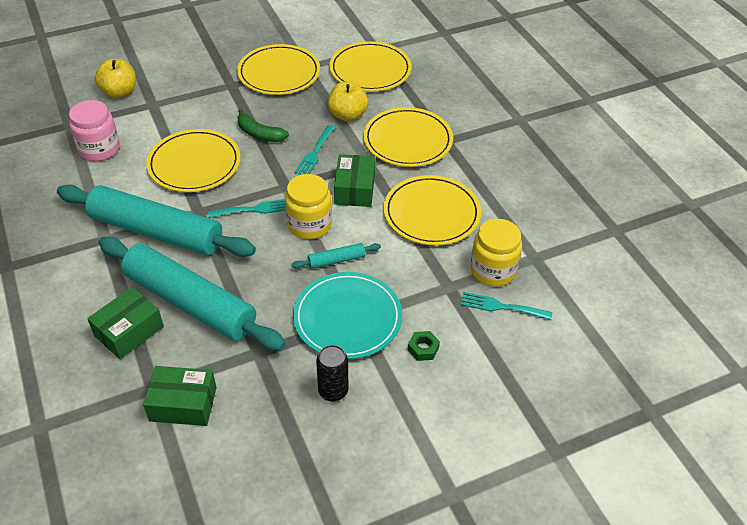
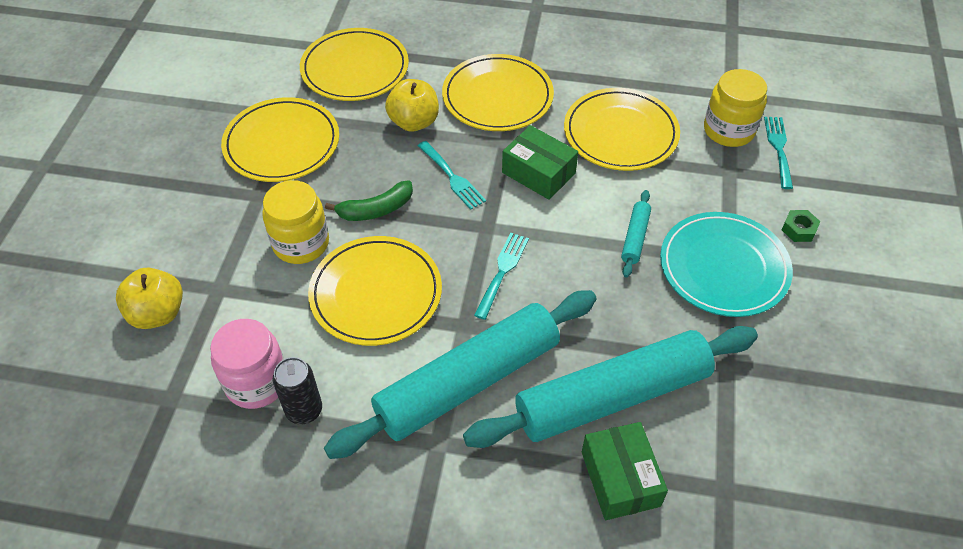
camera: 55 degrees left, 5 degrees up
(183, 404) = (764, 468): green box -> none
(309, 225) = (564, 235): yellow jar -> yellow jar (301, 243)
(333, 391) = (816, 325): black can -> black can (304, 410)
(501, 307) = (778, 148): turquoise fork -> turquoise fork turned 135 degrees clockwise

